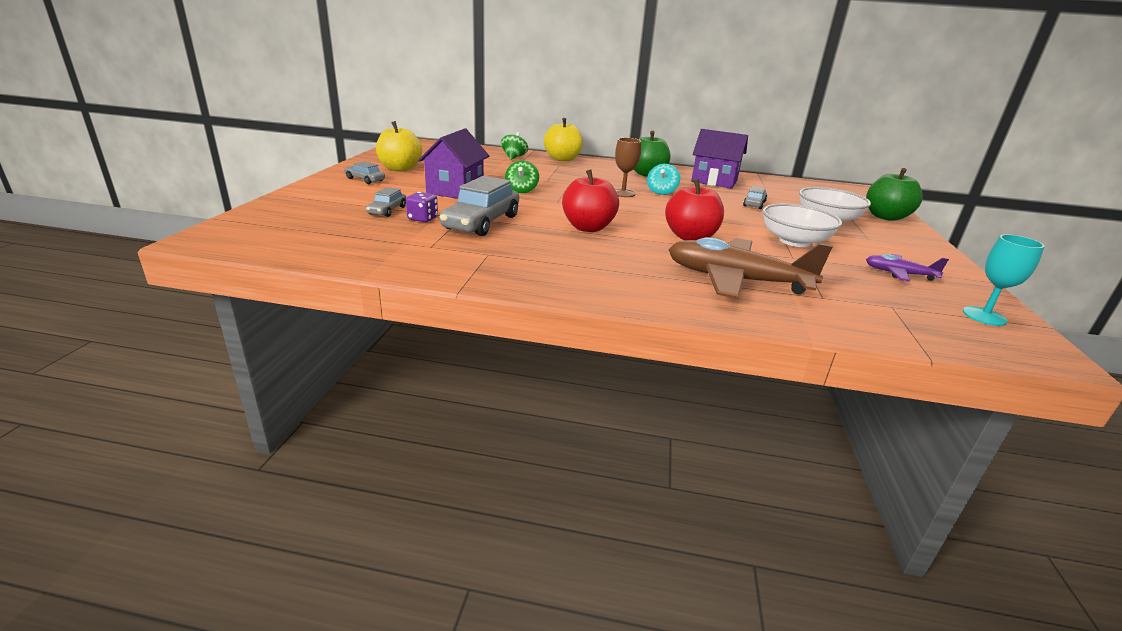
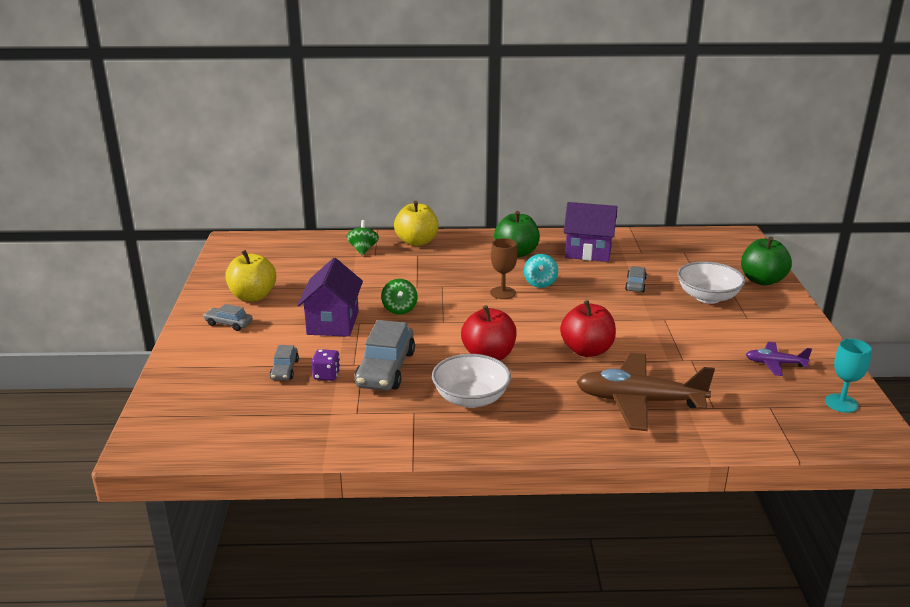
camera: 10 degrees left, 0 degrees up
(794, 241) = (681, 336): white bowl -> white bowl (471, 398)

